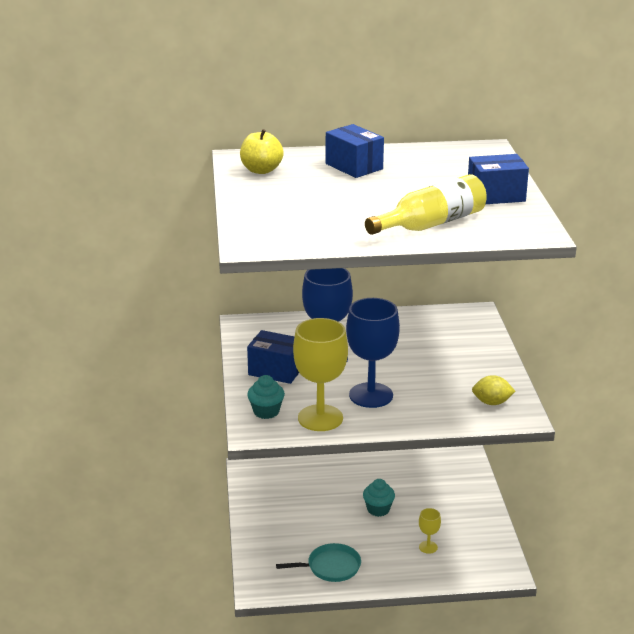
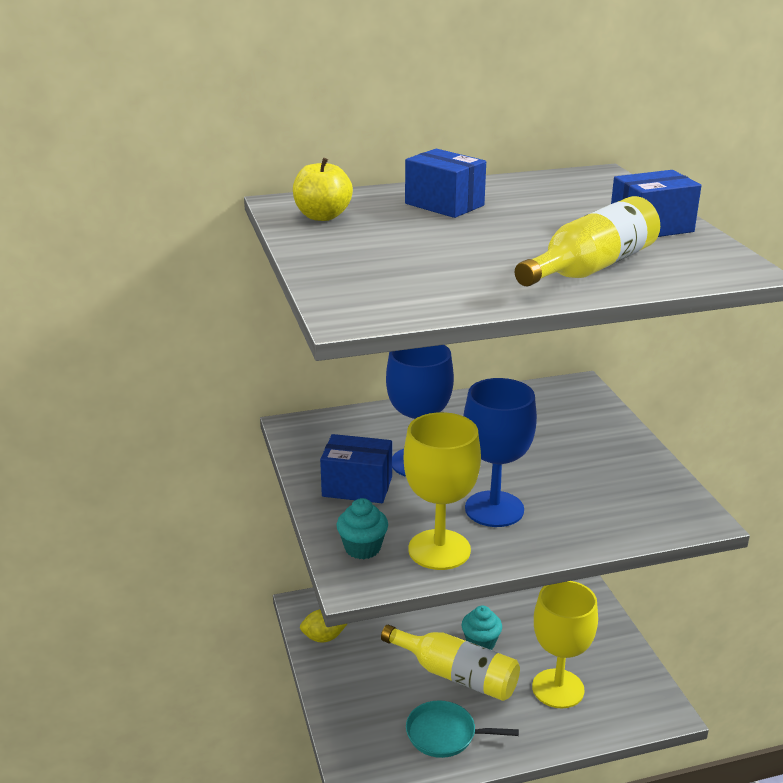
camera: 10 degrees left, 0 degrees up
(331, 567) = (445, 734): turquoise pan -> turquoise pan turned 150 degrees counterclockwise
(352, 529) = (456, 675): none -> yellow bottle
(428, 547) = (558, 688): yellow goblet -> yellow goblet, size x2.19
(492, 402) = (652, 503): yellow lemon -> yellow lemon (323, 638)

